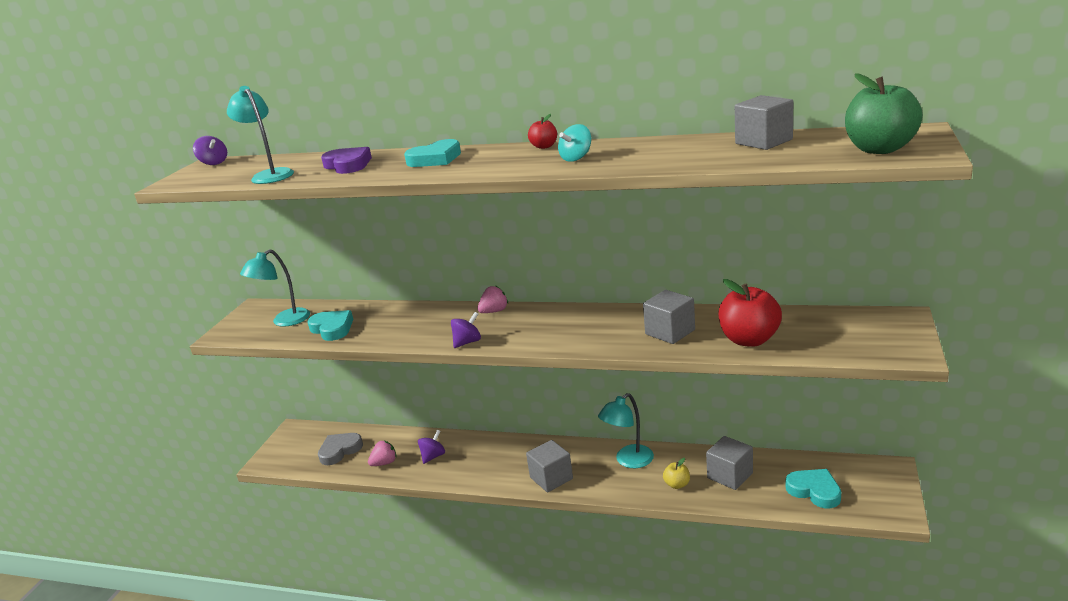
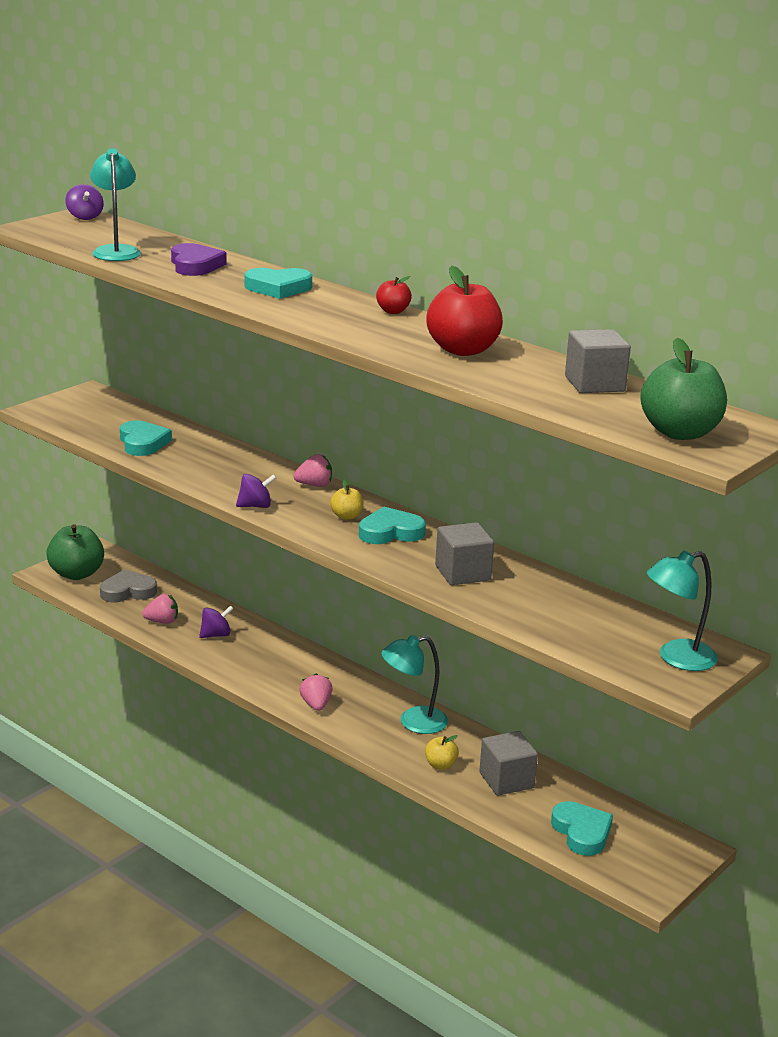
camera: 20 degrees right, 0 degrees up
(284, 321) = (105, 418): turquoise lamp -> turquoise lamp (676, 658)
(289, 453) = (76, 574): none -> green apple
(542, 324) = (346, 516): none -> yellow apple
(551, 478) = (316, 705): grey cube -> pink strawberry
(576, 158) = (400, 336): turquoise spinning top -> none
(586, 323) = (390, 532): none -> turquoise heart
(749, 340) = (532, 611): red apple -> red apple (463, 350)

